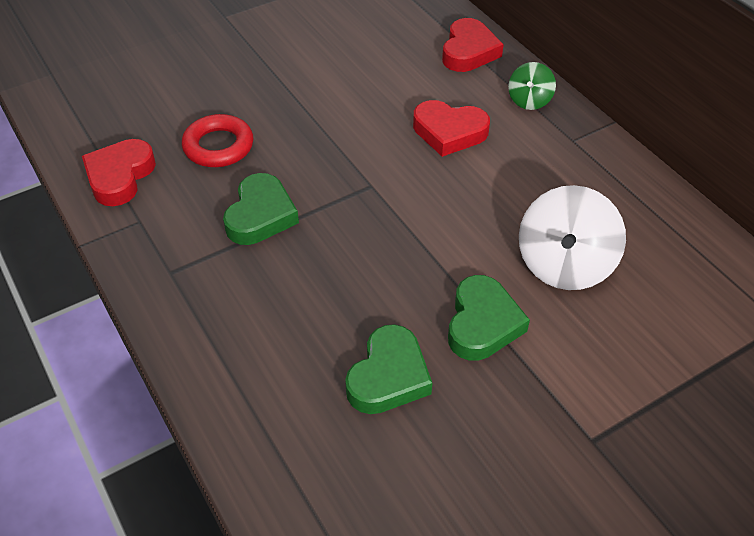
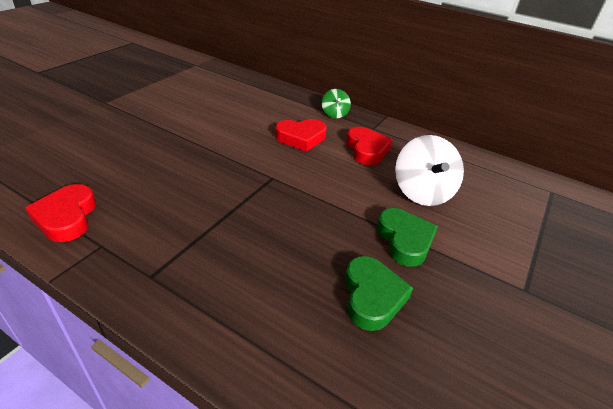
camera: 30 degrees left, 10 degrees down
(218, 146) = (144, 178): red ring -> none
(260, 215) = (204, 215): green heart -> none
(468, 51) = (282, 96): red heart -> red heart (366, 150)

